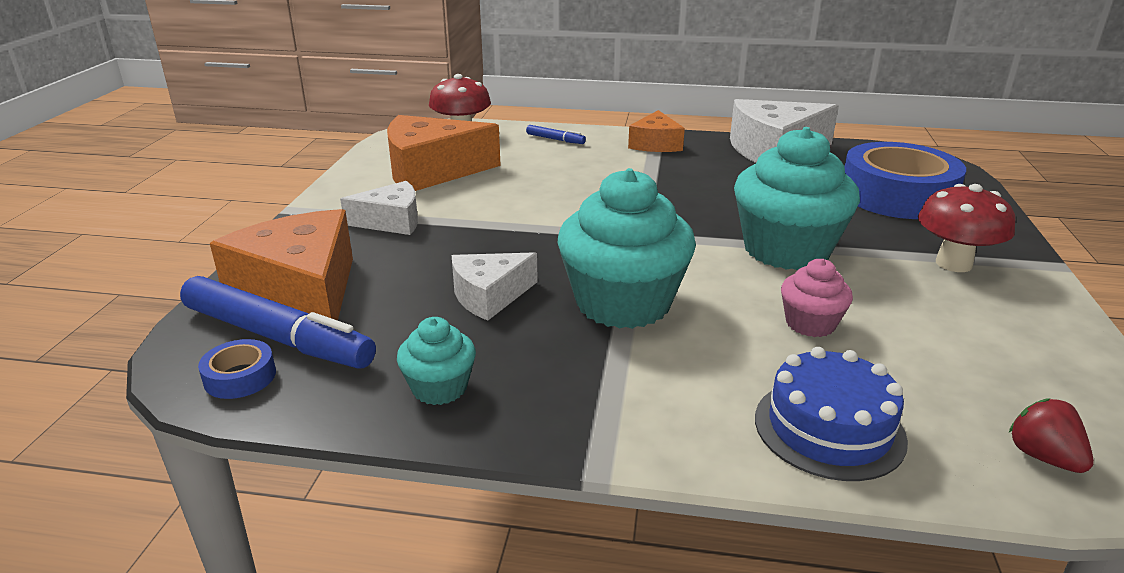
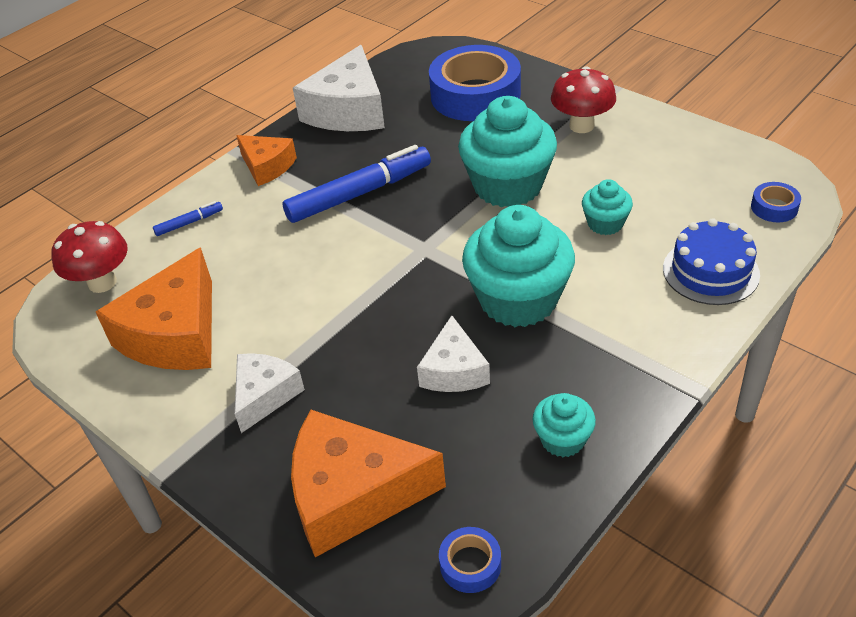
camera: 55 degrees left, 15 degrees up
(277, 337) = (423, 527): blue marker -> blue marker (359, 193)
(810, 324) = (605, 223): pink cupcake -> turquoise cupcake
(1043, 457) = (774, 207): red strawberry -> blue tape

